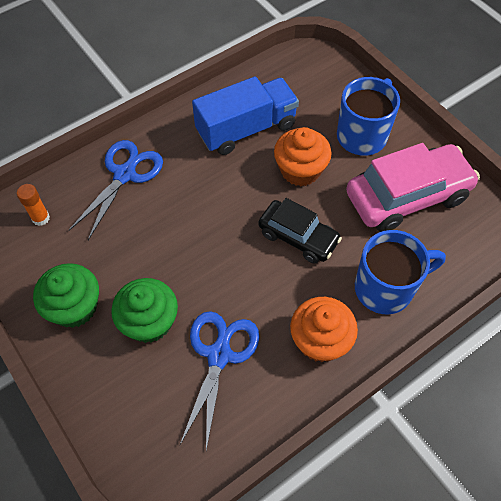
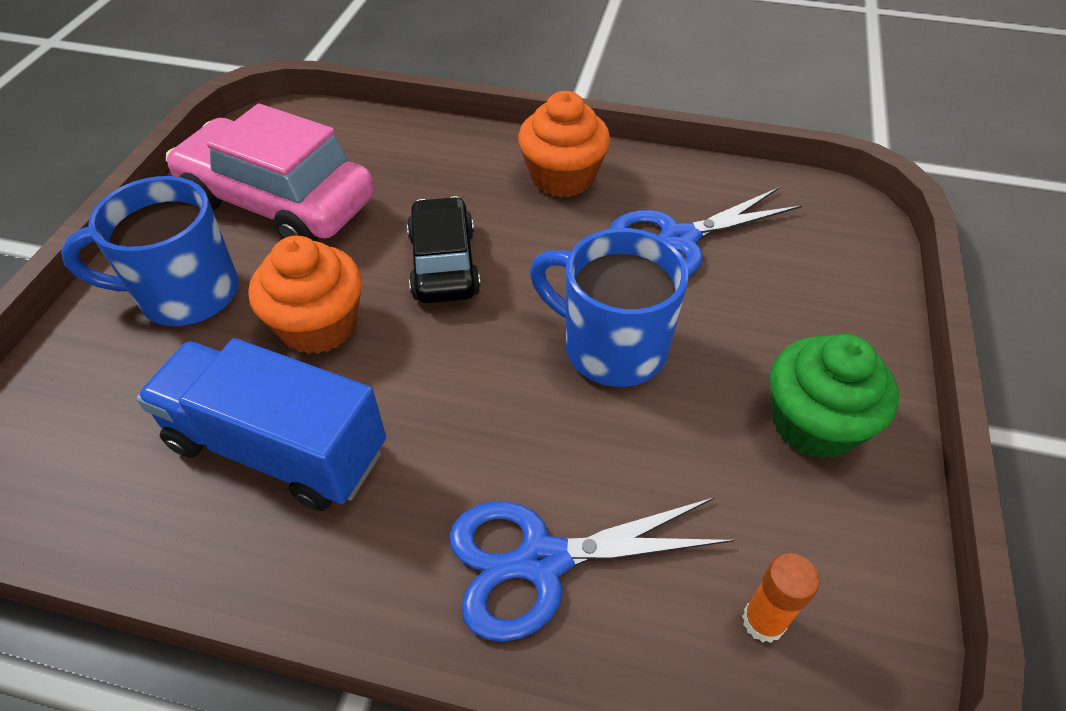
camera: 130 degrees left, 10 degrees down
(149, 322) = (725, 327): green cupcake -> none
(386, 288) = (440, 162): blue mug -> blue mug (610, 347)

